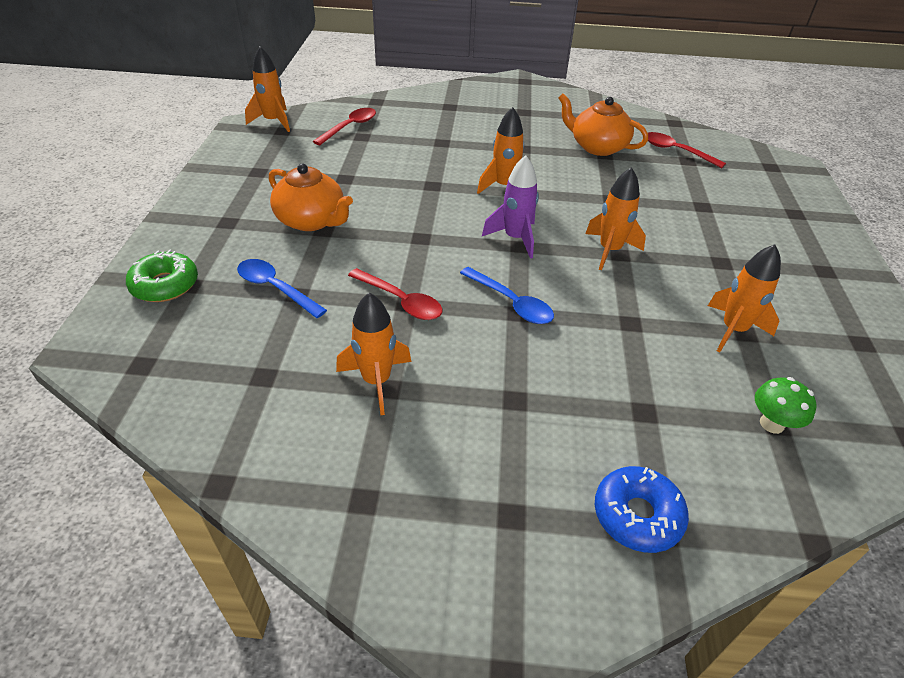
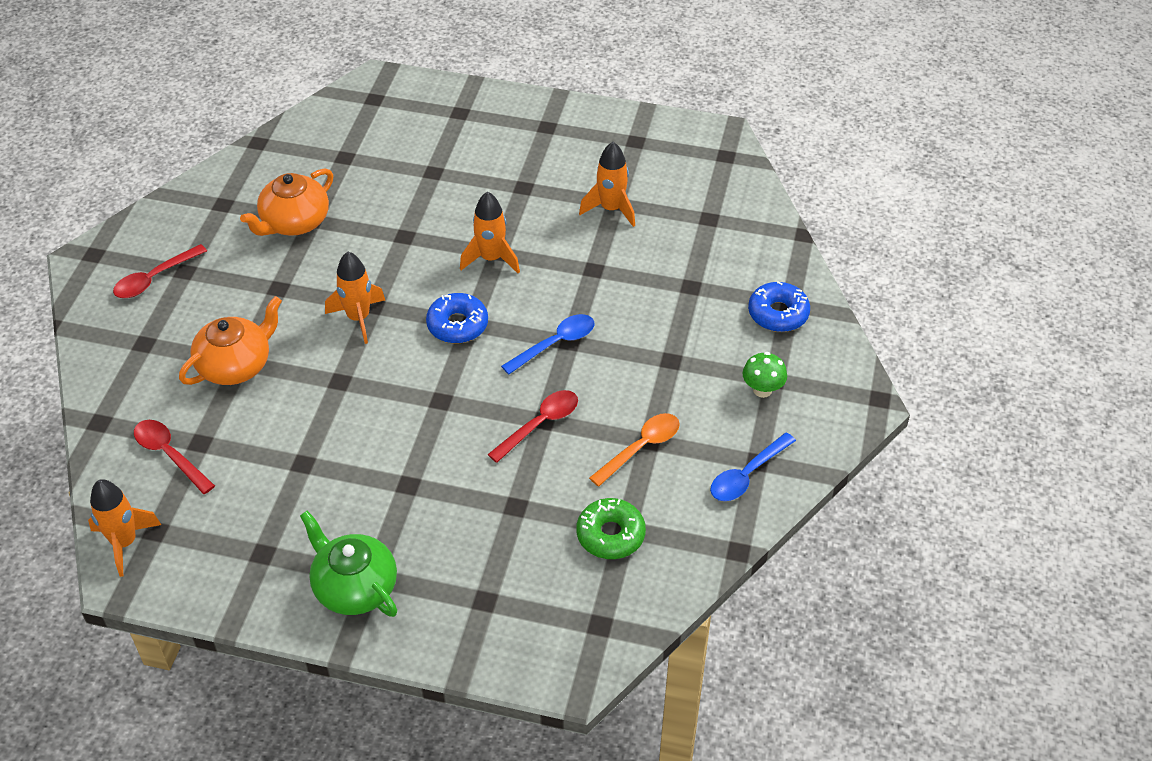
camera: 80 degrees left, 5 degrees up
(165, 285) = (481, 622): green donut -> green donut (610, 535)
(218, 214) = (354, 587): none -> green teapot
(275, 288) = (503, 524): blue spoon -> blue spoon (747, 475)
(312, 220) = (387, 495): orange teapot -> orange teapot (236, 365)
(376, 381) = (640, 448): orange rocket -> orange spoon
(515, 238) = (457, 325): purple rocket -> blue donut
(676, 151) = (323, 160): red spoon -> red spoon (155, 278)
(771, 424) = (708, 221): green mushroom -> green mushroom (762, 390)

